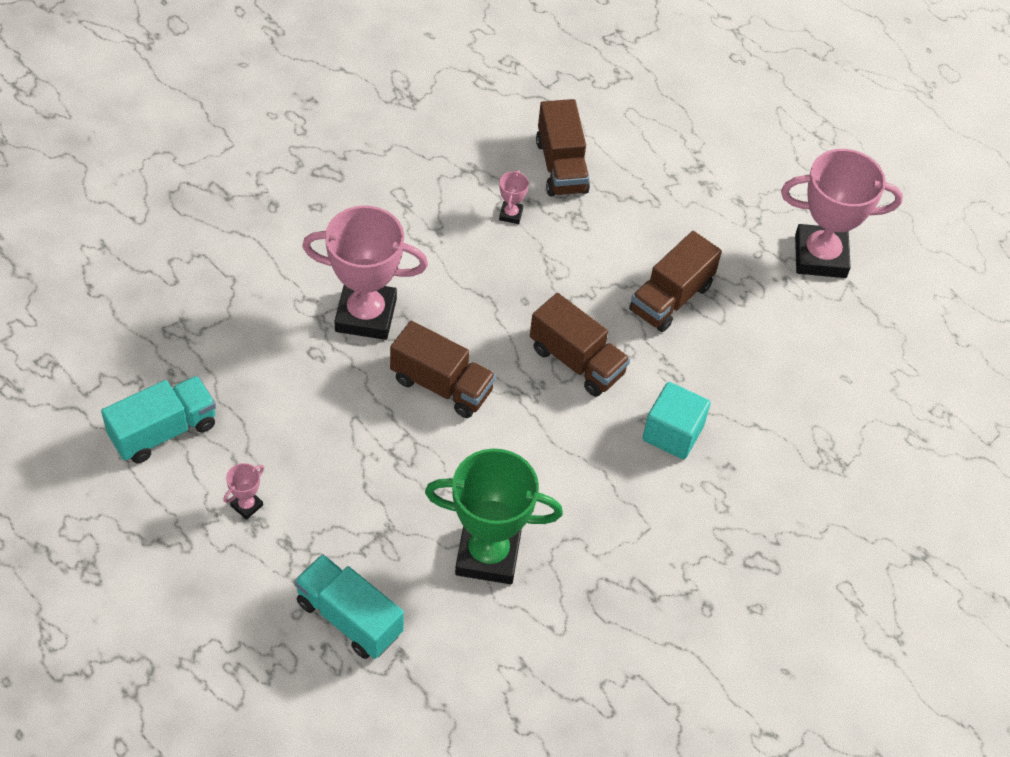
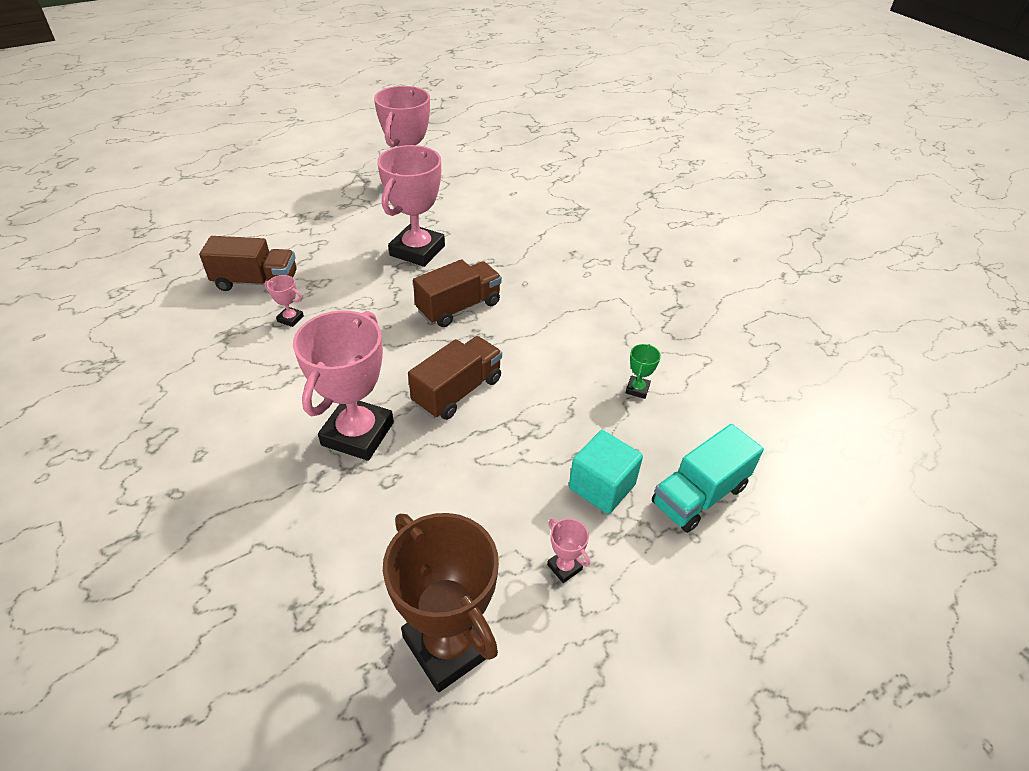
camera: 75 degrees left, 10 degrees down
(163, 431) = (449, 644): turquoise truck -> brown trophy
(488, 555) = (637, 389): green trophy -> green trophy, size x0.41
(671, 298) = (417, 251): brown truck -> pink trophy
(672, 433) = (539, 272): turquoise cube -> turquoise cube (602, 486)

